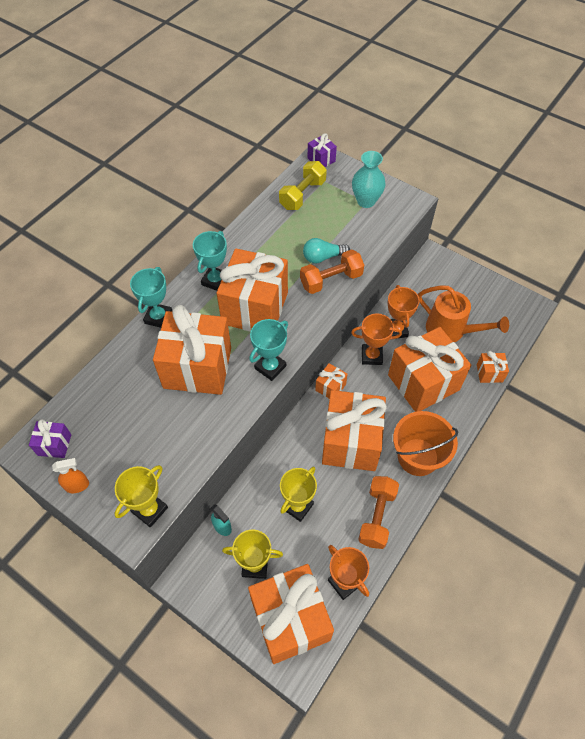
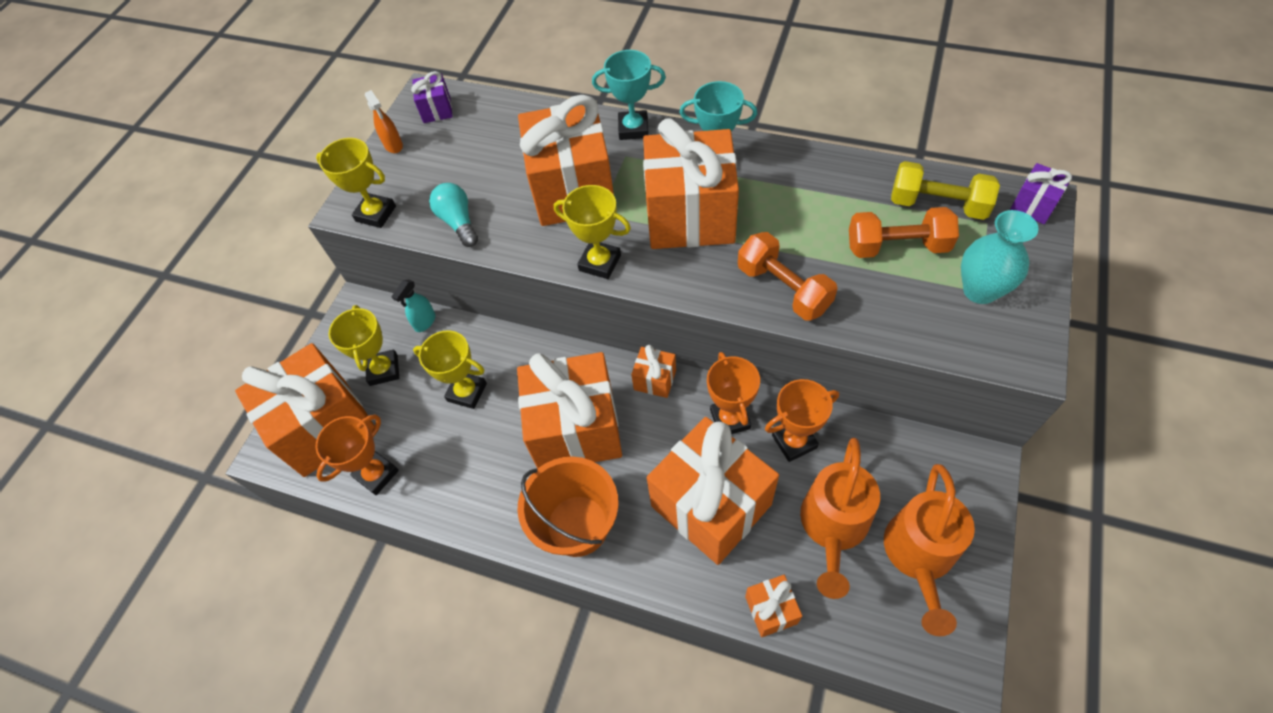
camera: 80 degrees right, 0 degrees up
(270, 367) = (600, 263): turquoise trophy -> yellow trophy
(323, 257) = (823, 266): turquoise light bulb -> turquoise light bulb (458, 222)
(377, 516) = (472, 491): orange dumbbell -> orange dumbbell (897, 246)
(475, 301) = (919, 557): none -> orange watering can

